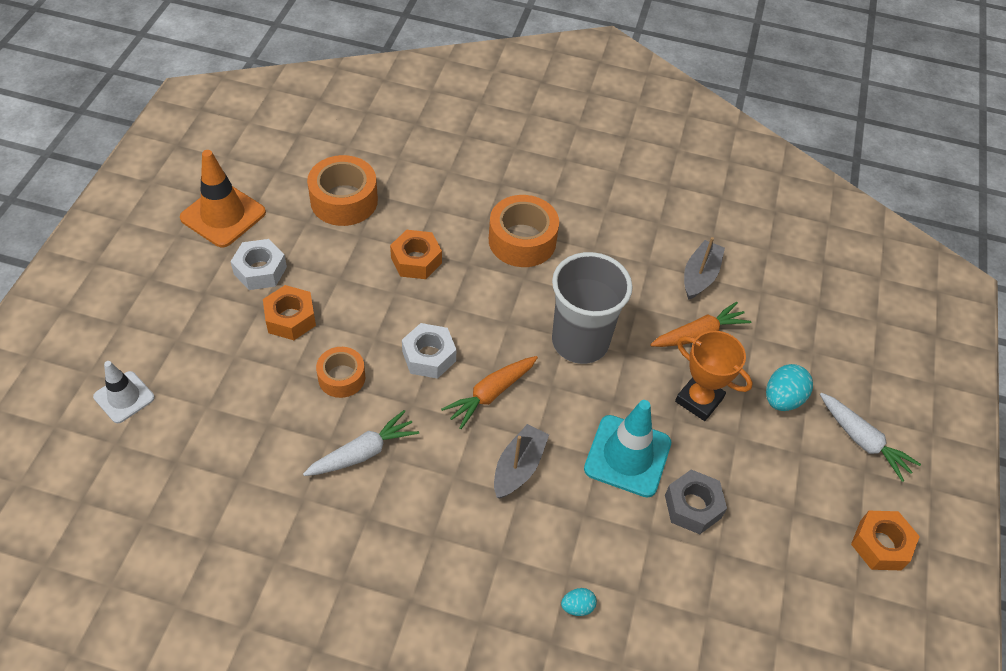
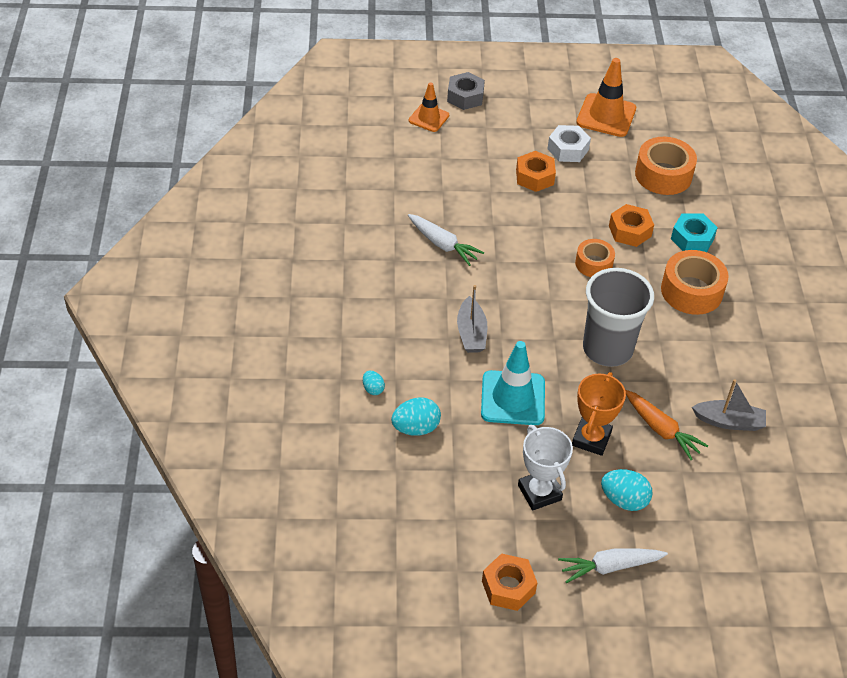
camera: 75 degrees right, 5 degrees down
(124, 397) = (429, 118): white traffic cone -> orange traffic cone
(341, 377) = (498, 217): orange tape -> orange tape (594, 264)
(429, 356) = (543, 260): white nut -> none
(449, 212) = (692, 239): none -> turquoise nut
(491, 394) = (528, 303): orange carrot -> none
(518, 467) = (471, 333): grey boat -> grey boat turned 75 degrees clockwise
(649, 574) = (416, 428): none -> turquoise egg
(692, 506) = (486, 448): grey nut -> grey nut (465, 96)
(762, 473) = (539, 492): none -> white trophy
(862, 440) = (610, 567): white carrot -> white carrot turned 45 degrees clockwise

